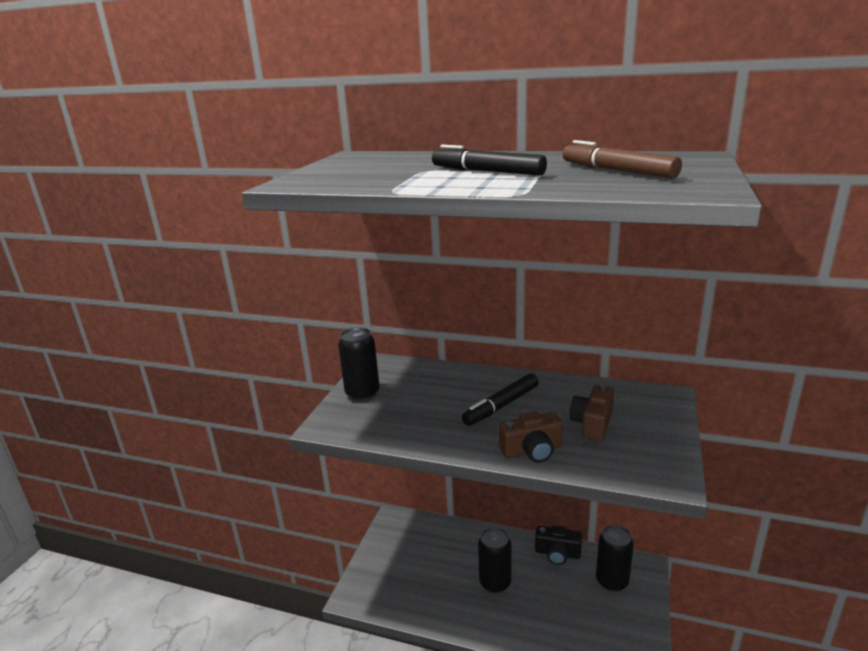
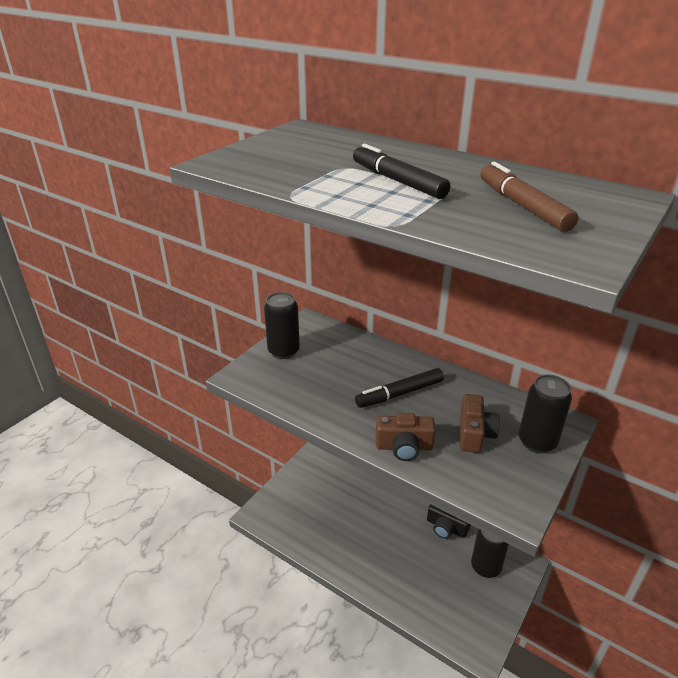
camera: 15 degrees right, 10 degrees up
(495, 582) = (379, 537): black can -> black can (537, 442)
(592, 424) = (474, 434): brown camera -> brown camera turned 150 degrees clockwise

